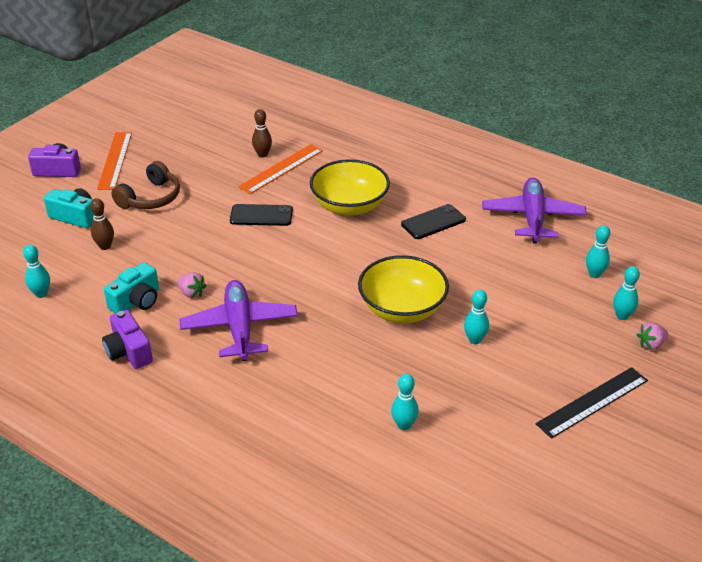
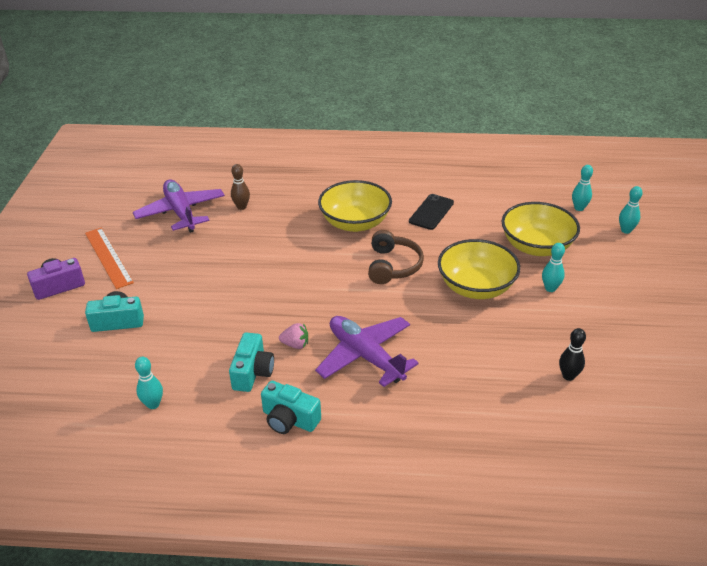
camera: 30 degrees left, 0 degrees up
(105, 246) = (174, 336): brown bowling pin -> none
(128, 352) = (289, 419): purple camera -> turquoise camera
(151, 198) = (176, 278): brown headphones -> brown headphones (393, 266)
(261, 215) = (290, 257): black phone -> none
(281, 168) = (269, 213): orange ruler -> none
(404, 425) = (568, 376): turquoise bowling pin -> black bowling pin
(505, 294) = (536, 246): none -> yellow bowl
(532, 218) = (497, 183): purple plane -> purple plane (181, 212)
(592, 402) = (670, 299): black ruler -> none
(651, 344) = (663, 243): pink strawberry -> none

